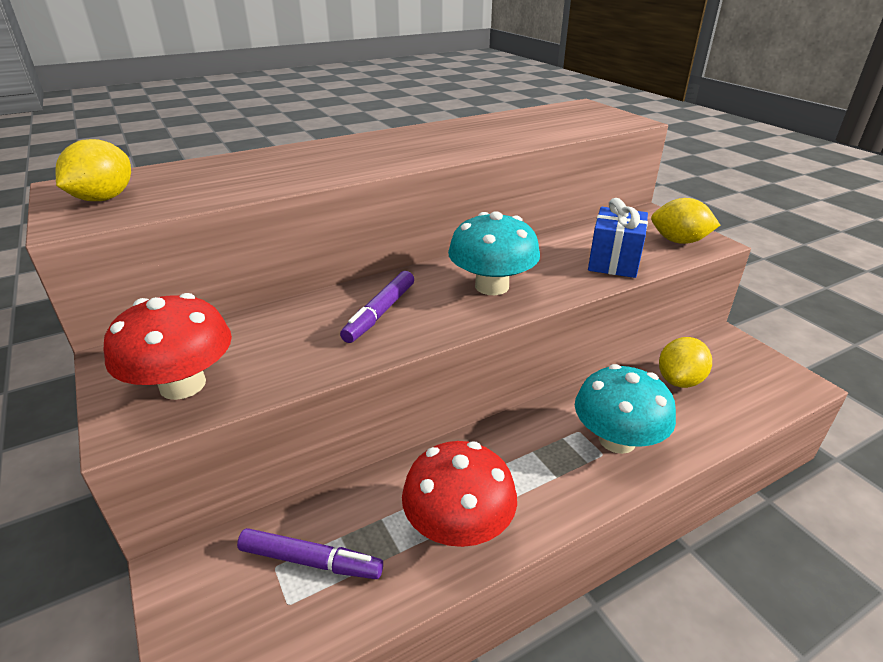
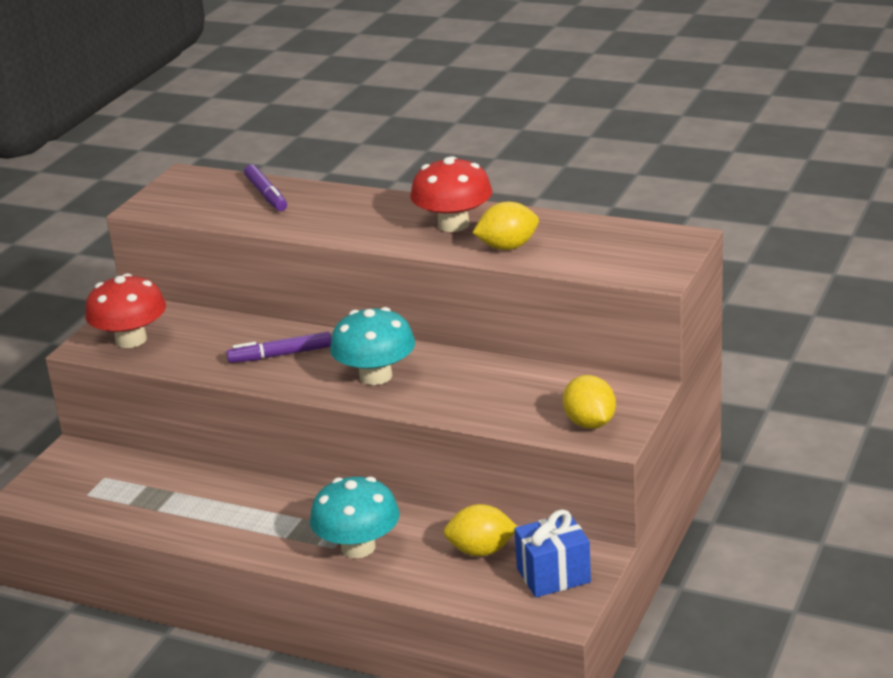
camera: 55 degrees right, 5 degrees down
(104, 198) = (181, 195): yellow lemon -> yellow lemon (507, 247)
(311, 561) = (119, 485): purple marker -> purple marker (266, 195)
(458, 526) = (198, 520): red mushroom -> red mushroom (453, 224)
(613, 262) = (494, 408): blue gift -> blue gift (553, 575)

